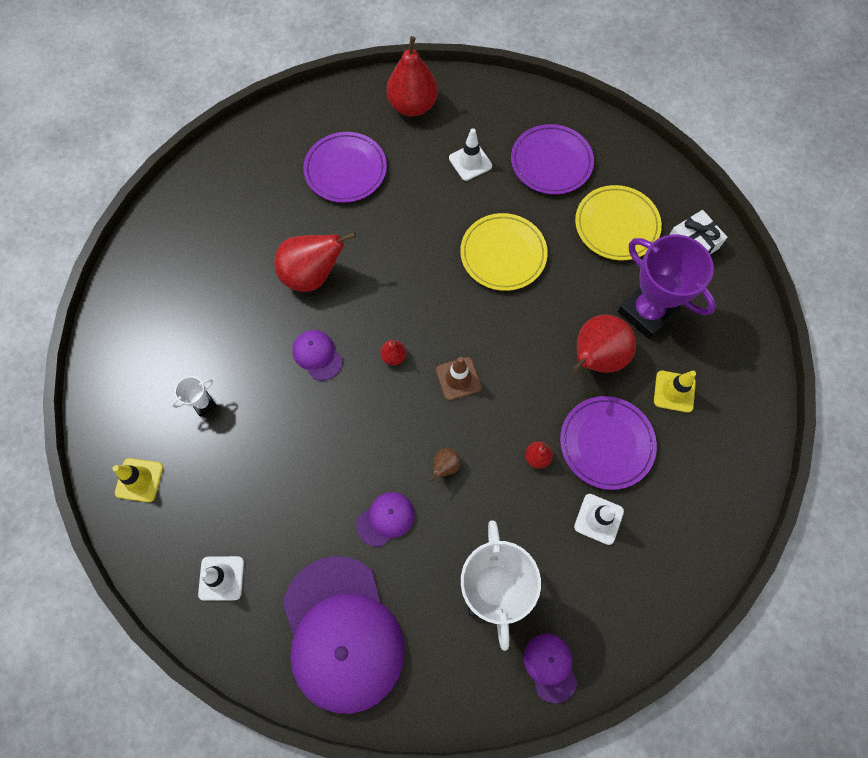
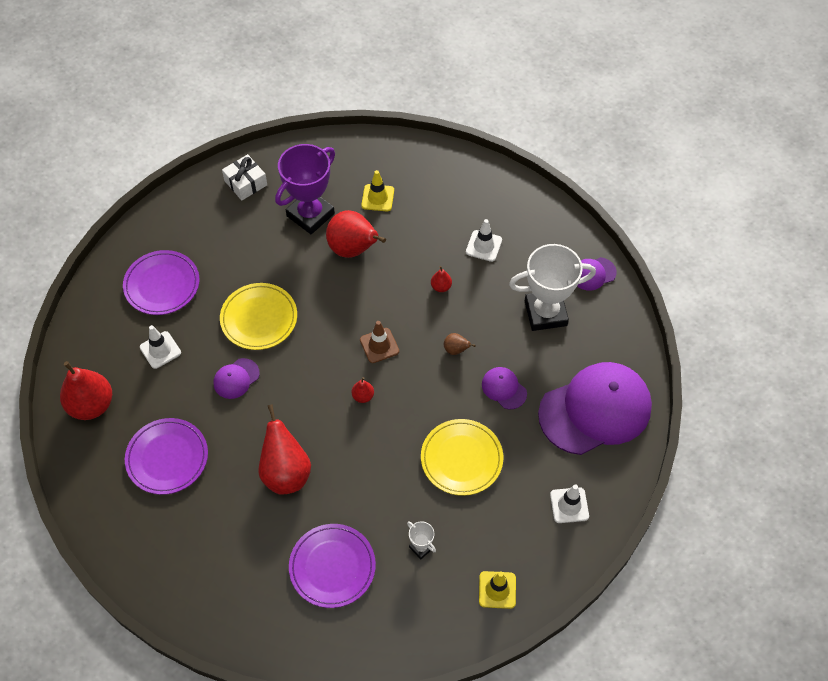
camera: 95 degrees left, 10 degrees down
(317, 355) = (366, 458): purple cap -> purple cap (236, 378)
(606, 443) = (424, 241): purple plate -> purple plate (332, 567)
(616, 225) = (228, 235): yellow plate -> yellow plate (461, 459)

